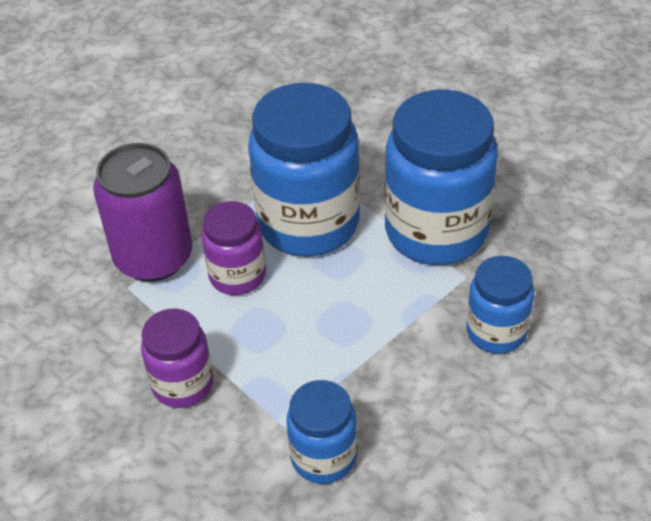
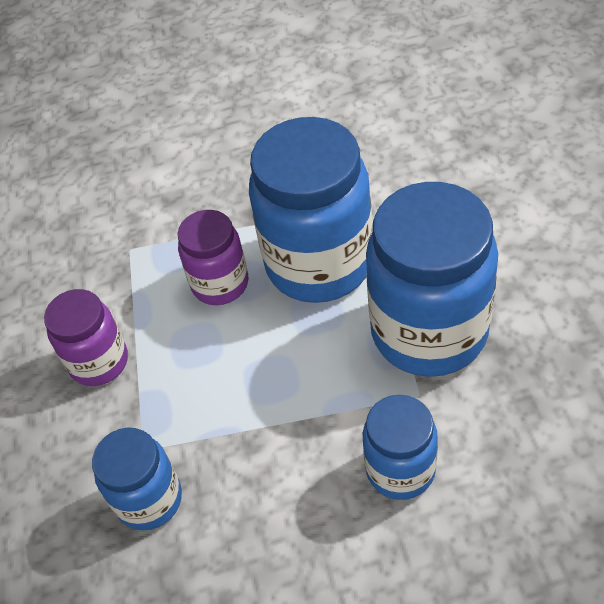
camera: 40 degrees right, 5 degrees up
(153, 257) = (170, 232): purple can -> none

